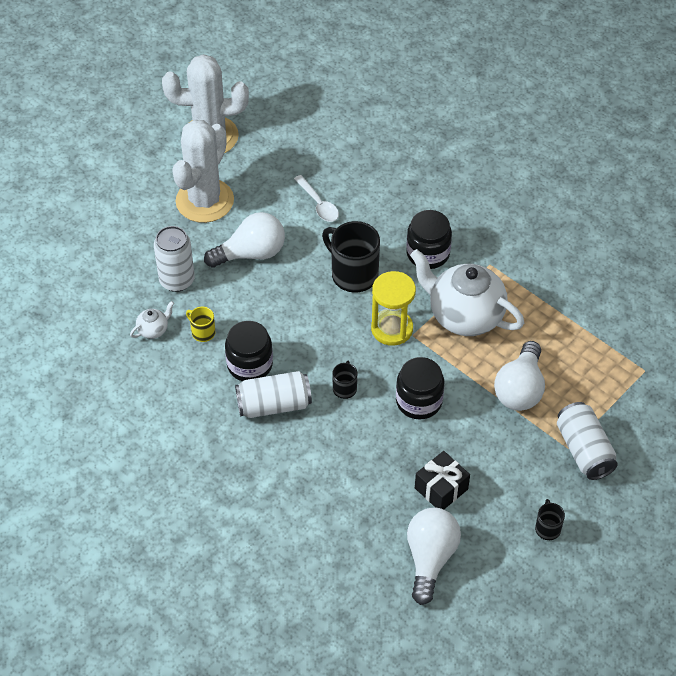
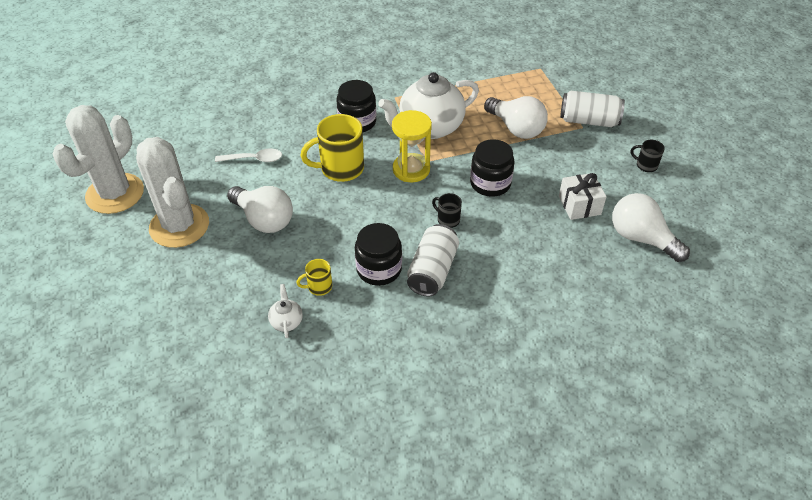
camera: 60 degrees left, 5 degrees down
(177, 280) = (247, 281): white can -> none
(251, 253) = (264, 219): white light bulb -> white light bulb turned 120 degrees clockwise
(353, 274) = (340, 169): black mug -> yellow mug
(441, 489) = (579, 205): black gift -> white gift

